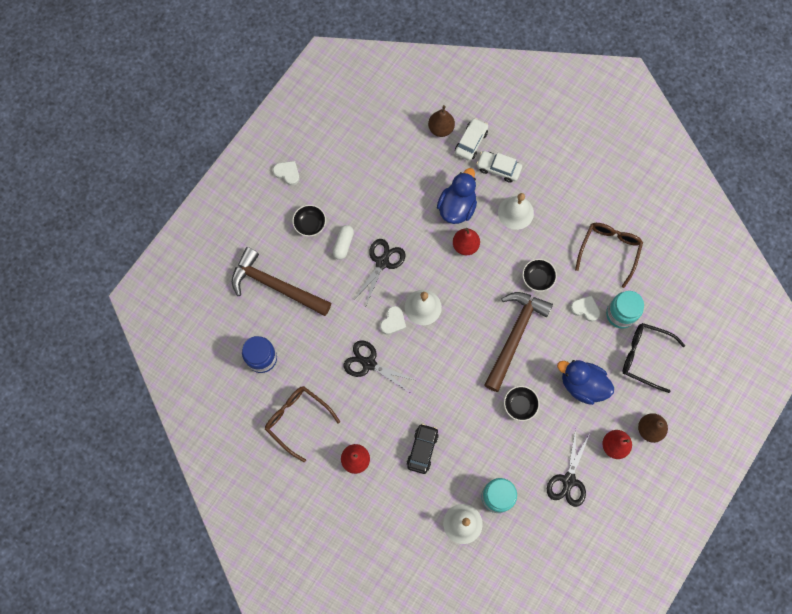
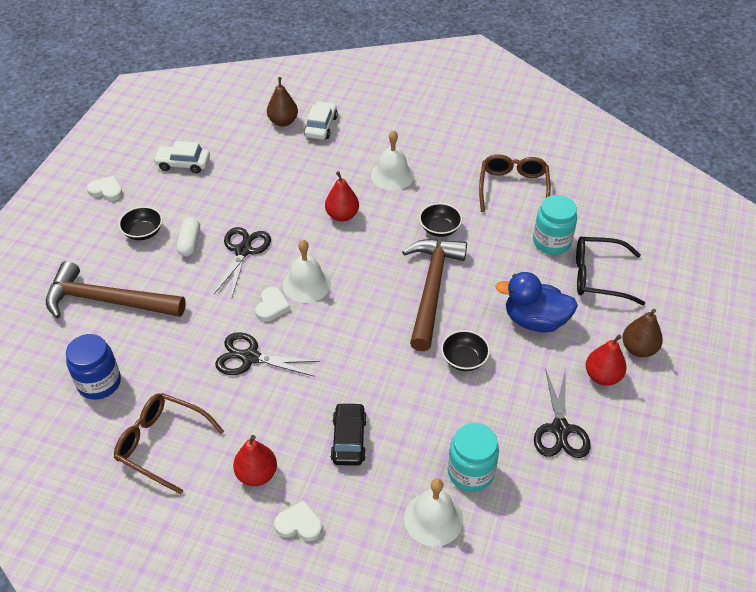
camera: 15 degrees left, 25 degrees down
(457, 207) = (321, 183): blue duck -> none
(498, 169) = (359, 142): white car -> white car (183, 164)
(585, 309) = (507, 246): white heart -> white heart (299, 524)

